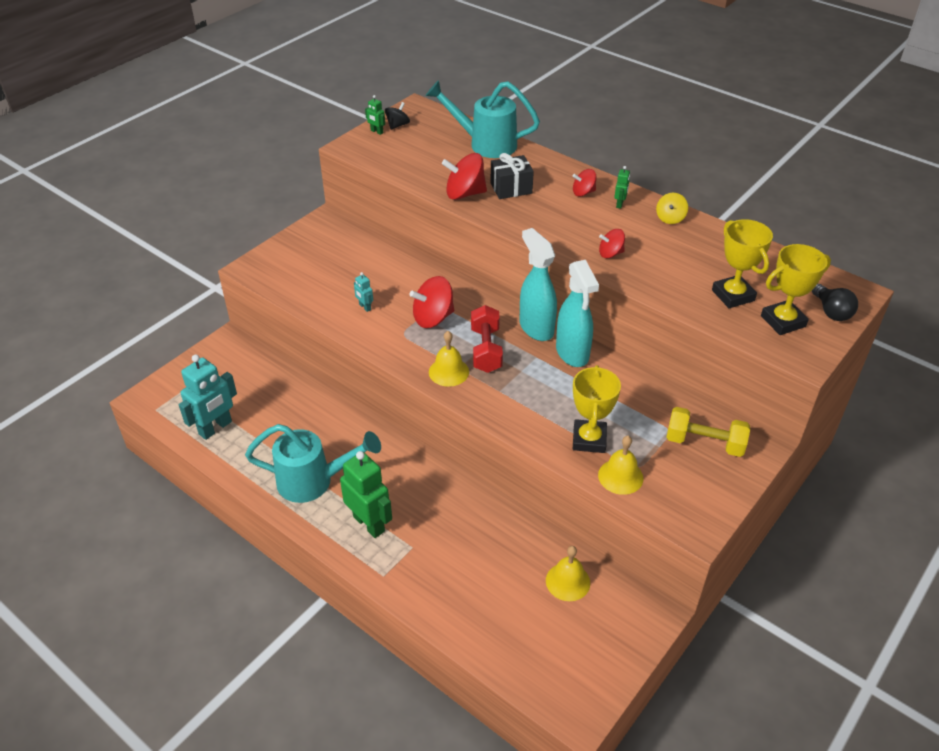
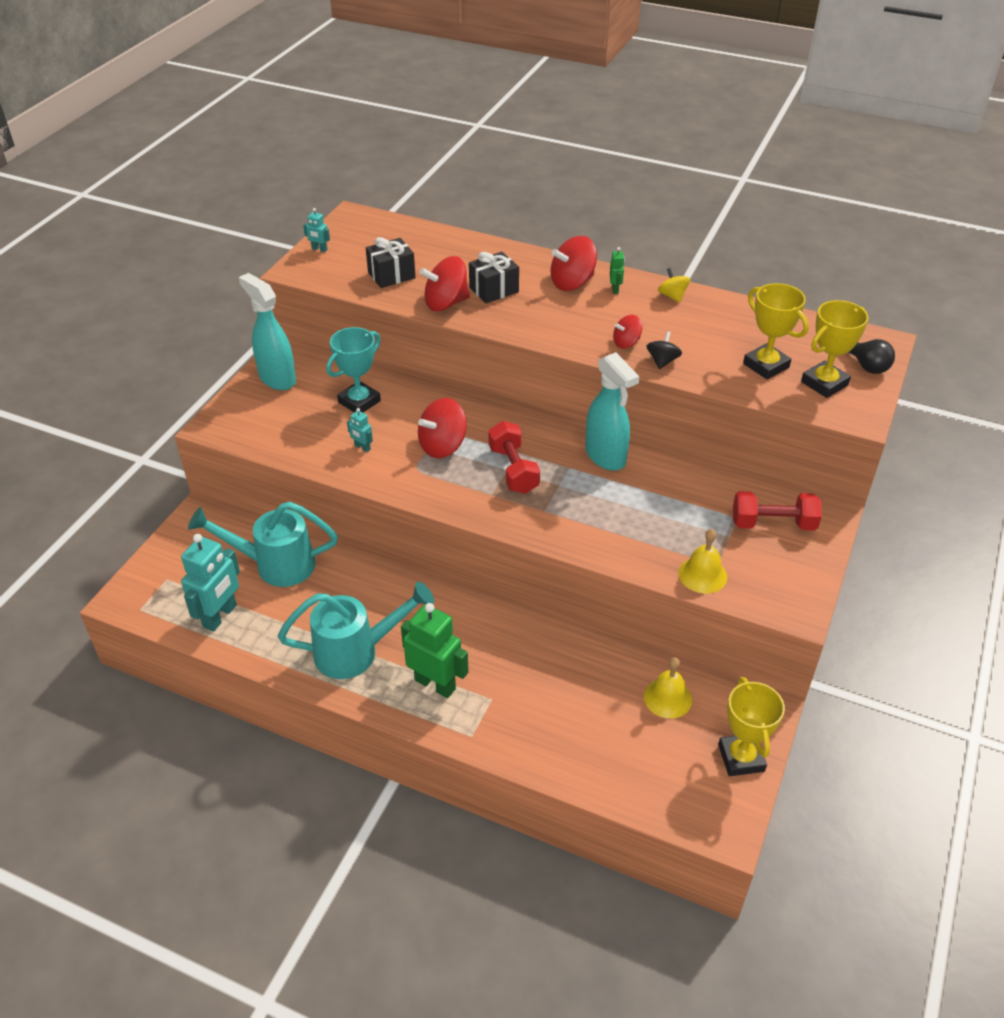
camera: 15 degrees left, 0 degrees up
(376, 132) = (319, 249): green robot -> turquoise robot
(377, 268) = (359, 402): none -> turquoise trophy
(397, 125) = (340, 239): black spinning top -> black spinning top (662, 361)
(428, 162) = (391, 275): none -> black gift
(448, 372) = (482, 500): yellow bell -> none
(485, 144) = (445, 246): turquoise watering can -> turquoise watering can (274, 565)
(536, 328) = (557, 437): turquoise spray bottle -> turquoise spray bottle (277, 378)
(583, 192) = (572, 283): red spinning top -> red spinning top, size x1.73
(589, 439) = (656, 543): yellow trophy -> yellow trophy (741, 758)
(670, 218) = (672, 296): yellow spinning top -> yellow spinning top turned 150 degrees clockwise
(704, 443) = (773, 524): yellow dumbbell -> red dumbbell

